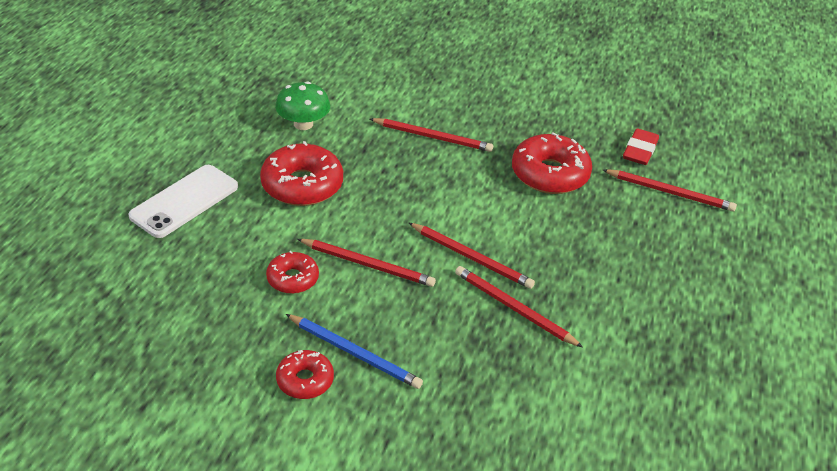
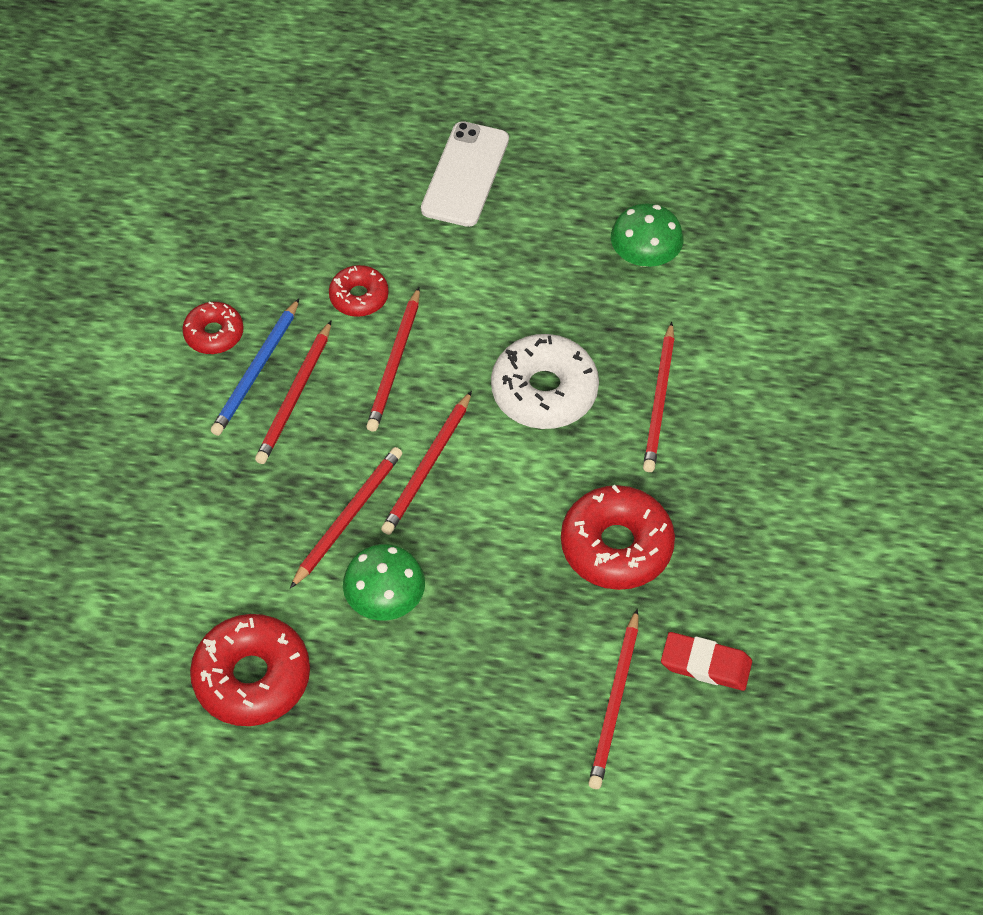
camera: 85 degrees right, 15 degrees up
(184, 201) = (465, 174): white phone -> white phone turned 75 degrees clockwise
(302, 185) = (522, 277): red donut -> red donut (252, 677)
(388, 330) = (295, 396): none -> red pencil
(413, 188) = (544, 391): none -> white donut
(590, 295) = (385, 599): none -> green mushroom

